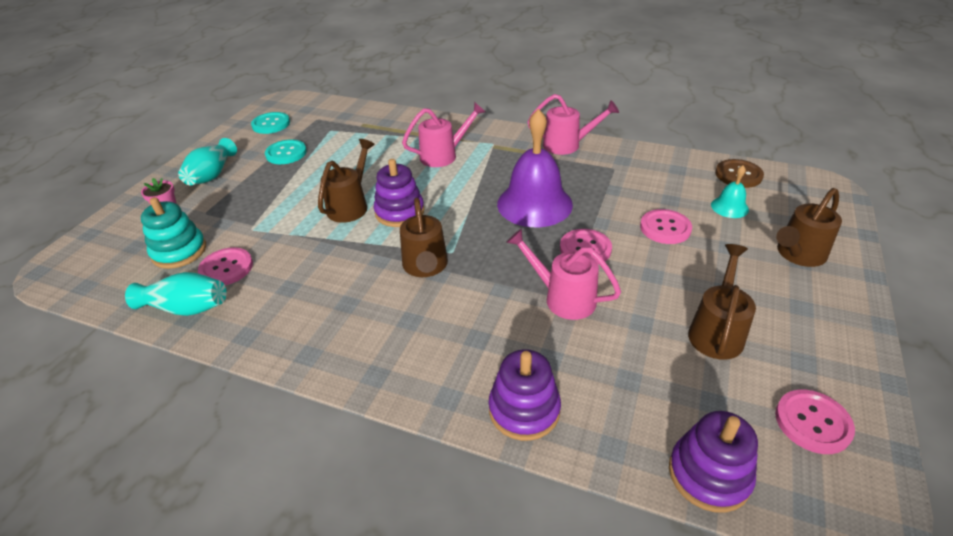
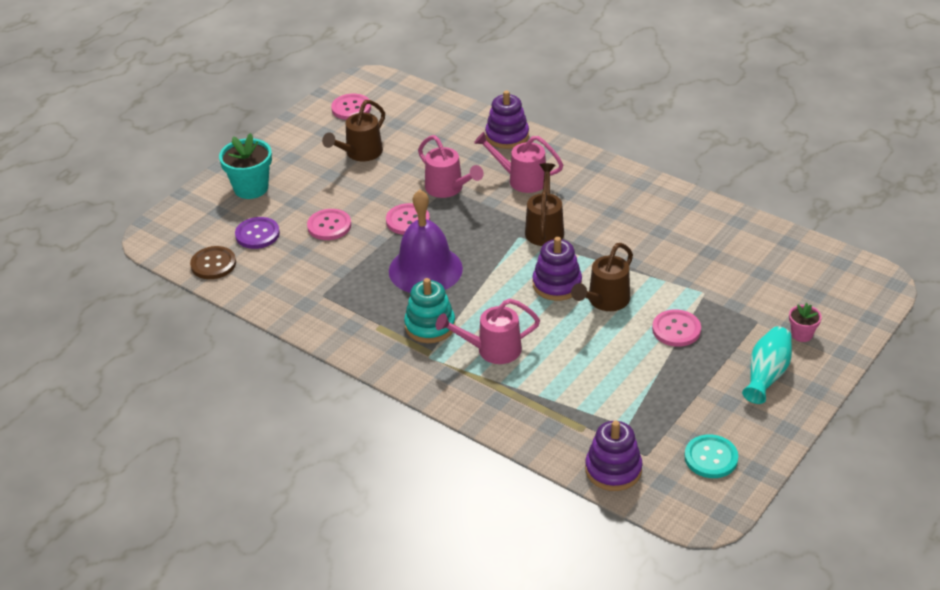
camera: 165 degrees left, 0 degrees up
(179, 251) = (767, 281): turquoise stacking toy -> turquoise stacking toy (430, 326)
(187, 308) = (741, 229): turquoise vase -> none
(226, 268) = (718, 257): pink button -> pink button (676, 329)
(286, 153) = (681, 393): turquoise button -> none
(567, 145) = (347, 337): pink watering can -> pink watering can (522, 180)
(709, 475) = (424, 99): purple stacking toy -> purple stacking toy (613, 470)
(729, 207) = (257, 234): turquoise bell -> purple button
(798, 255) = (251, 188): brown watering can -> turquoise flower pot

